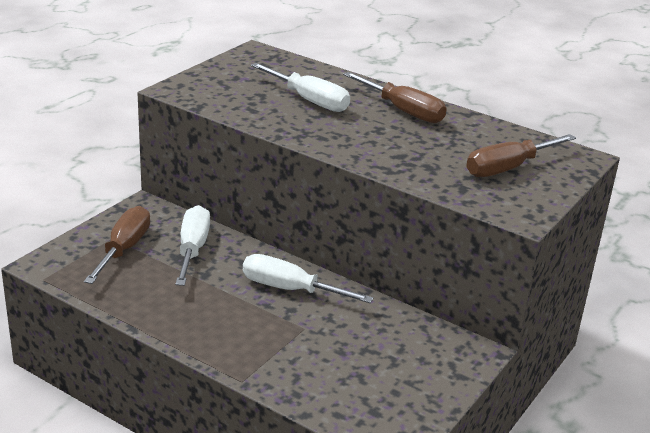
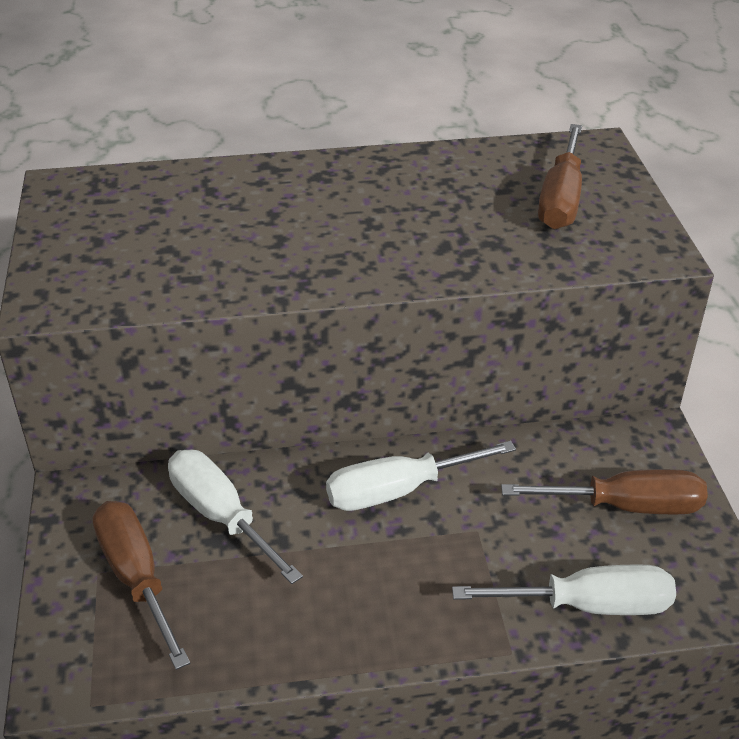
camera: 40 degrees left, 10 degrees up
(309, 100) = (237, 225): white screwdriver -> white screwdriver (588, 605)
(403, 111) = (357, 182): brown screwdriver -> brown screwdriver (626, 506)

